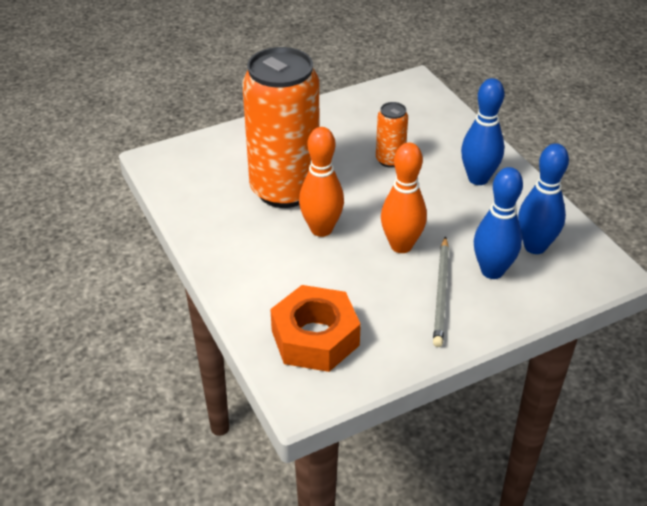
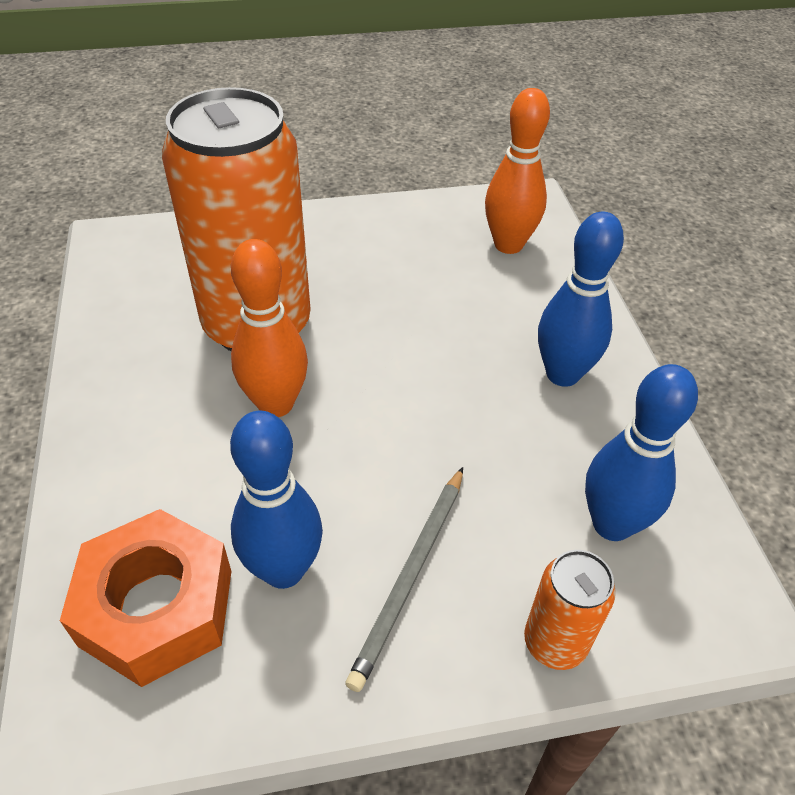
camera: 15 degrees right, 5 degrees up
(390, 160) = (437, 312): orange can -> orange can (555, 642)
(401, 245) = (385, 464): orange bowling pin -> orange bowling pin (508, 245)
(492, 271) = (517, 554): blue bowling pin -> blue bowling pin (283, 570)

